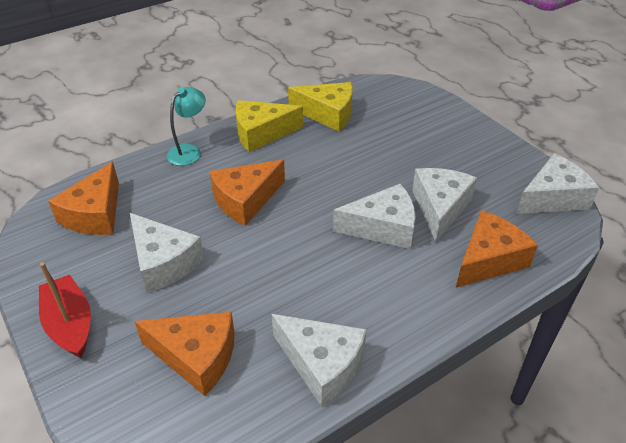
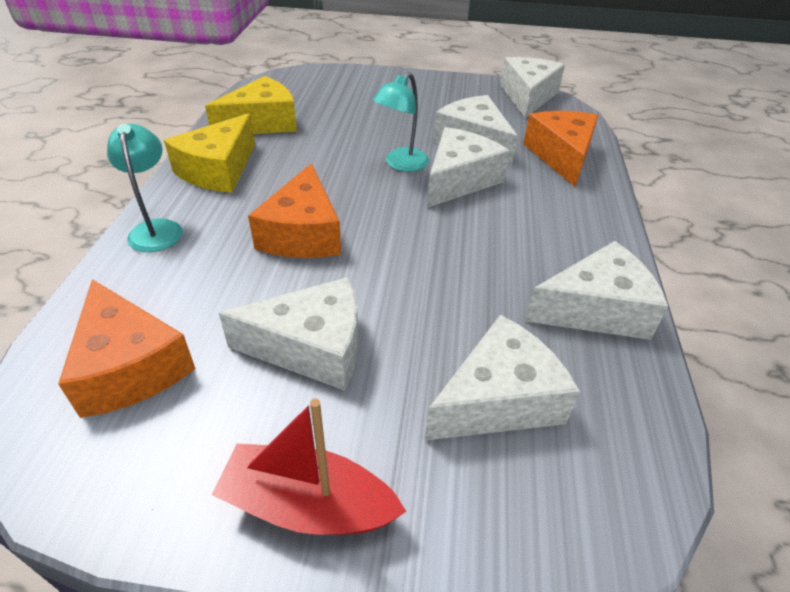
camera: 50 degrees left, 0 degrees up
(196, 357) = (498, 399): orange cheese -> white cheese
(364, 193) = (401, 164): none -> turquoise lamp

